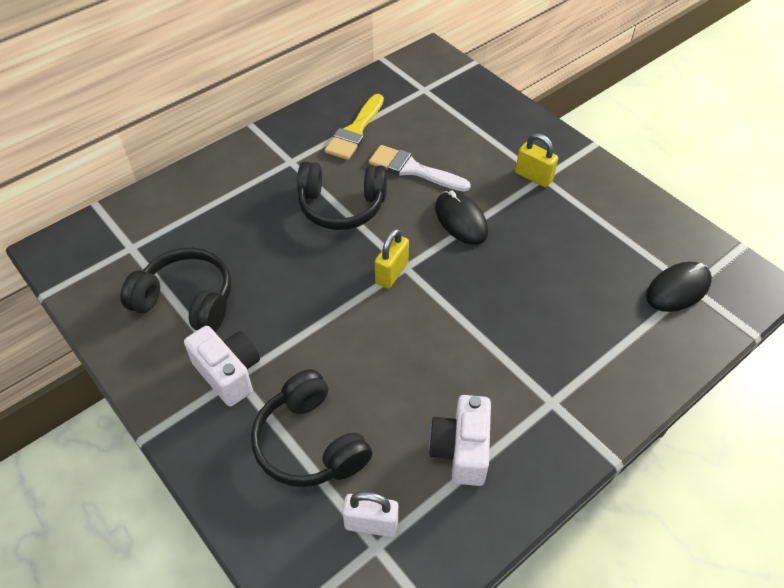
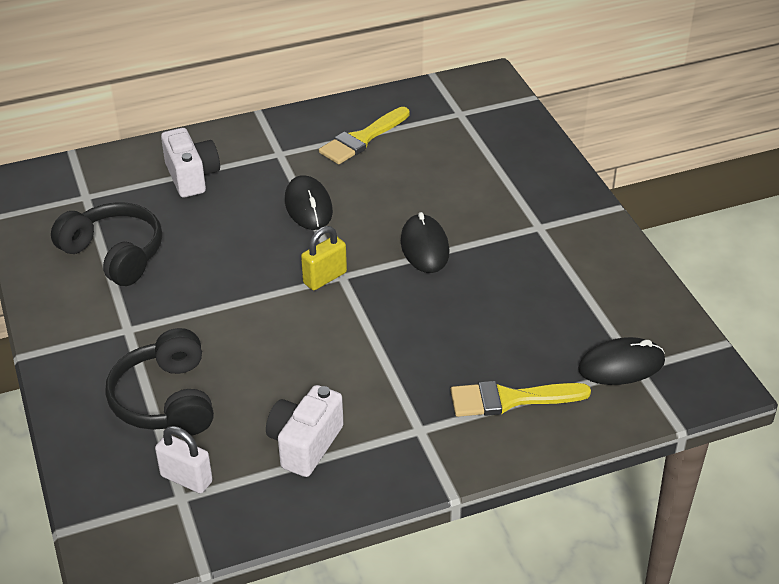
camera: 20 degrees right, 10 degrees down
(228, 373) = (122, 324): white camera -> white camera (192, 177)
(341, 206) = (308, 206): black headphones -> black mouse
(413, 169) = (402, 188): white brush -> none
(533, 177) = (529, 224): yellow padlock -> none
(609, 348) = (510, 399): none -> yellow brush

